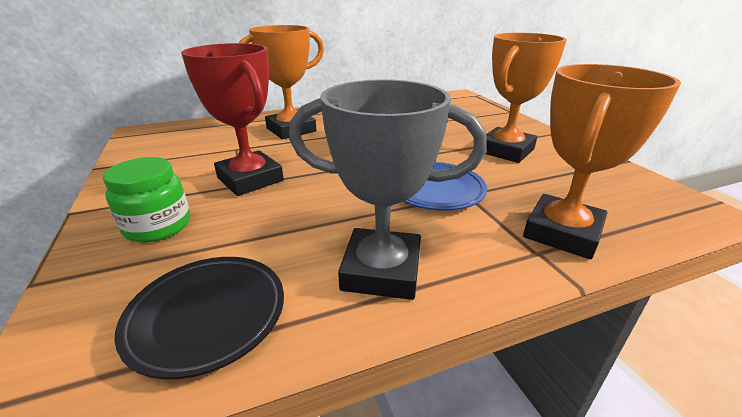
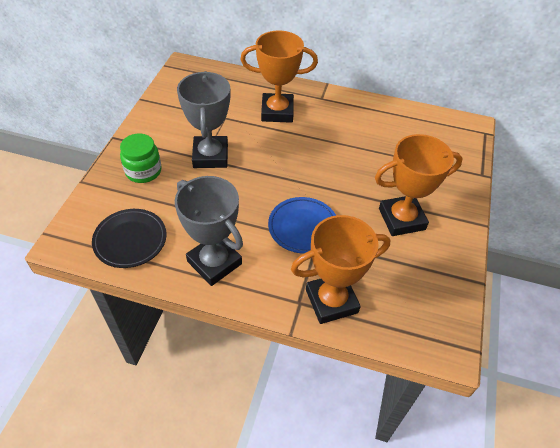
camera: 35 degrees right, 20 degrees up
(250, 179) = (210, 156): red trophy -> grey trophy

